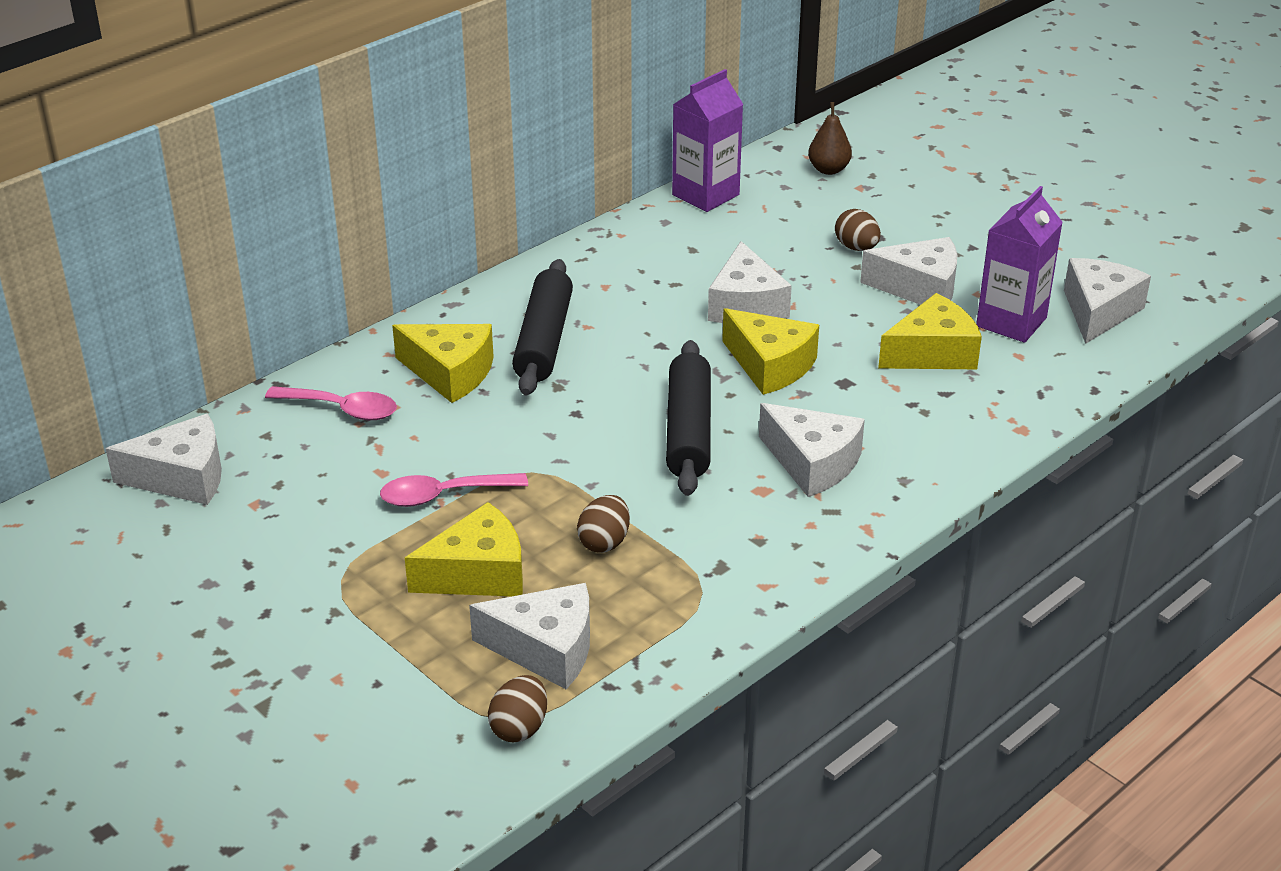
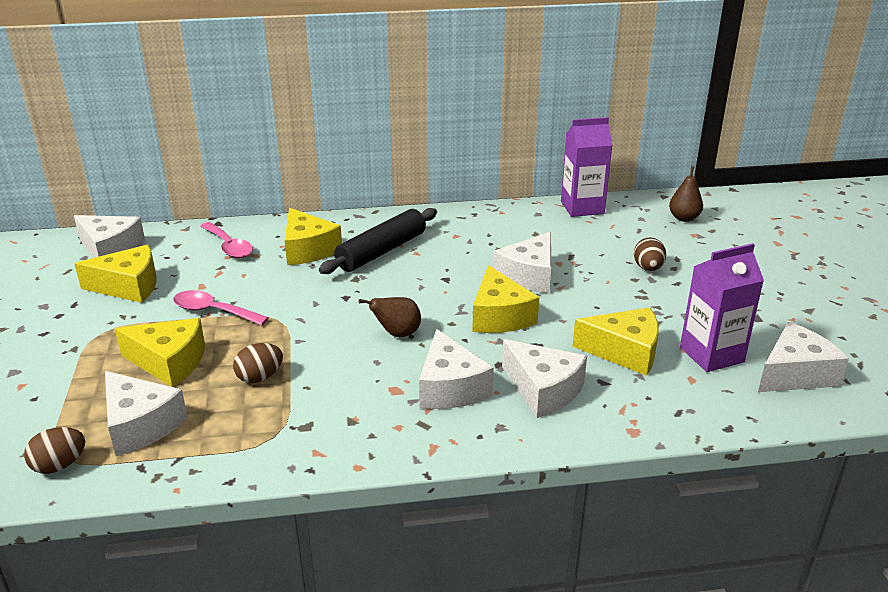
camera: 35 degrees right, 5 degrees down
(286, 512) = (129, 286): none -> yellow cheese
(688, 430) = (397, 334): black rolling pin -> brown pear
(920, 288) = (665, 308): white cheese -> white cheese (543, 390)

